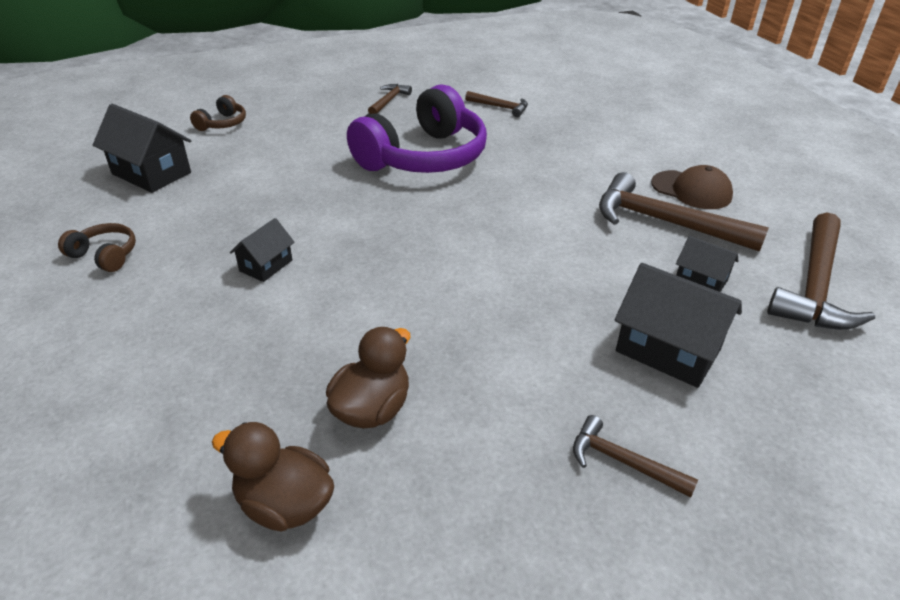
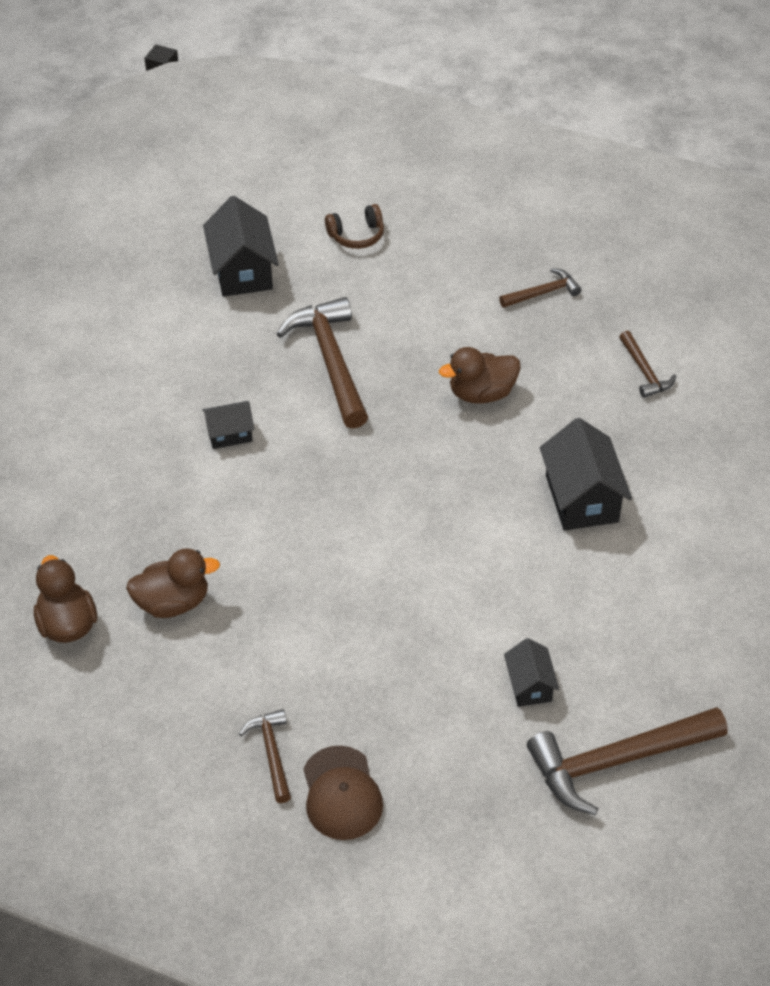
camera: 45 degrees right, 10 degrees up
(105, 255) = (136, 348): brown headphones -> none
(423, 157) = (481, 394): purple headphones -> brown duck
(665, 222) = (591, 614): brown hammer -> brown hammer (331, 362)
(668, 350) = (412, 714): black house -> black house (581, 498)
(691, 190) = (674, 600): brown cap -> brown cap (341, 793)

